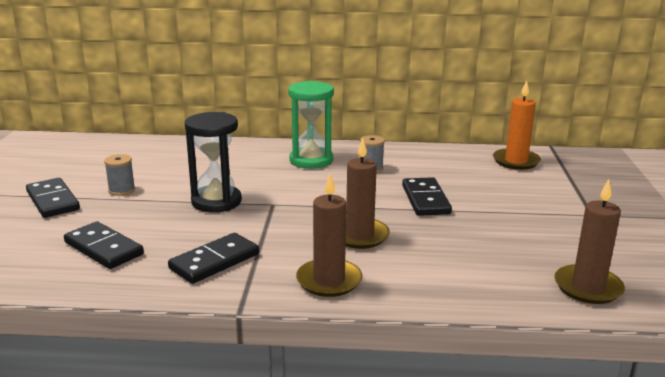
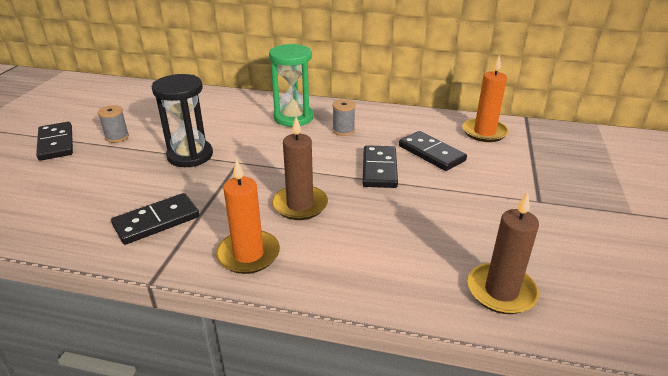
camera: 10 degrees right, 10 degrees up
(104, 248) = (71, 197): black domino -> black domino (431, 153)
(329, 281) = (248, 254): brown candle -> orange candle

